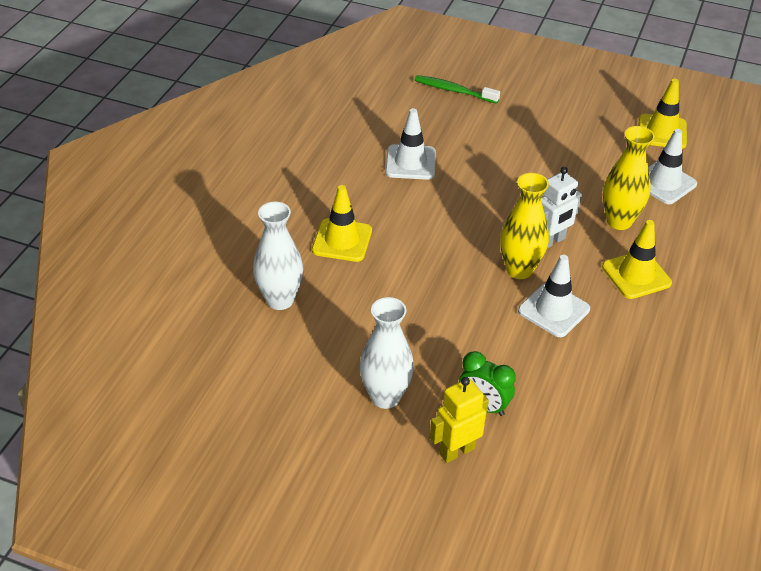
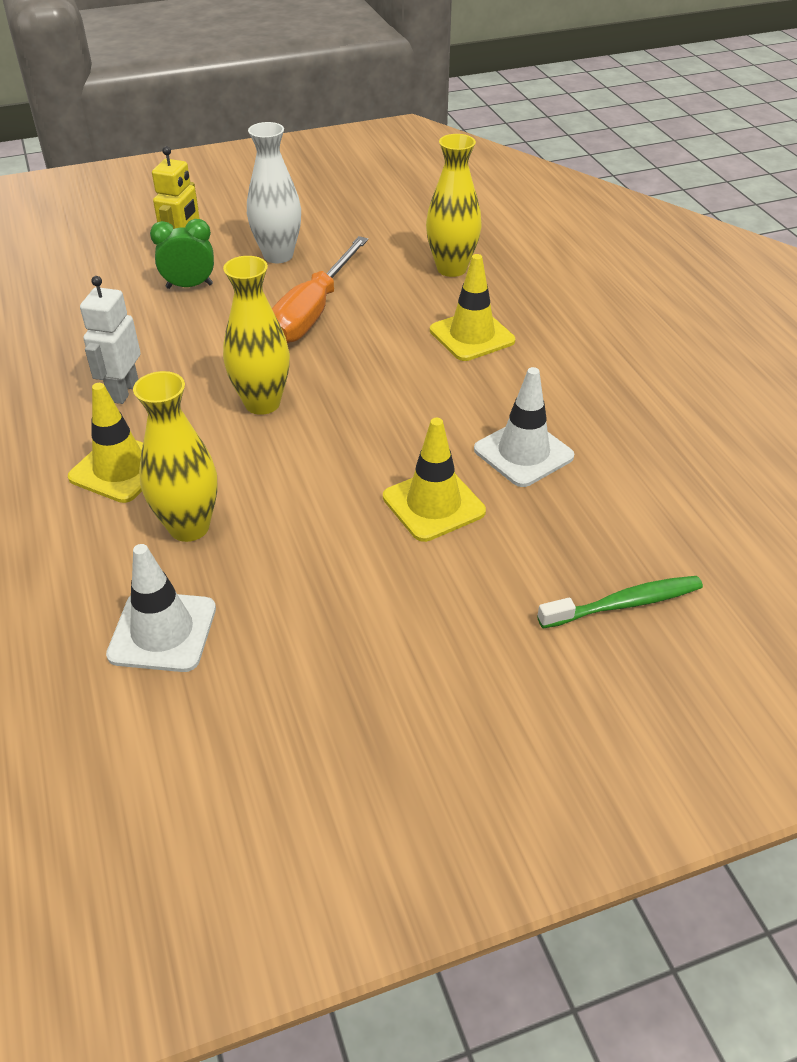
camera: 140 degrees right, 0 degrees up
(280, 300) = (451, 268): white vase -> yellow vase
(419, 321) = (312, 312): none -> orange screwdriver
(551, 241) = (254, 452): white robot -> white robot (123, 391)
(553, 310) = (189, 385): white traffic cone -> none
(662, 132) = (230, 745): yellow traffic cone -> yellow traffic cone (433, 504)

